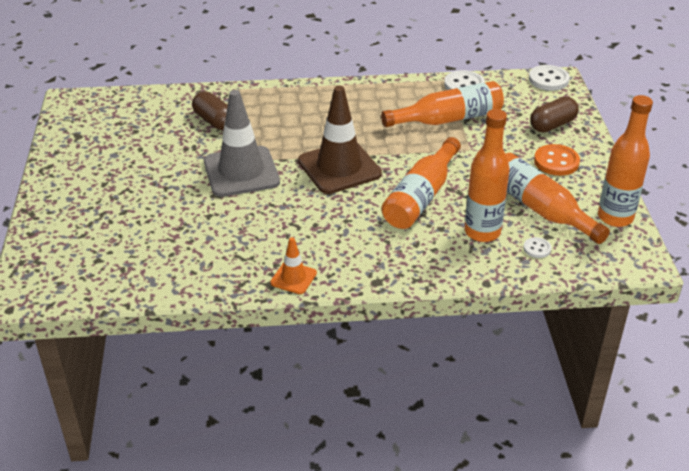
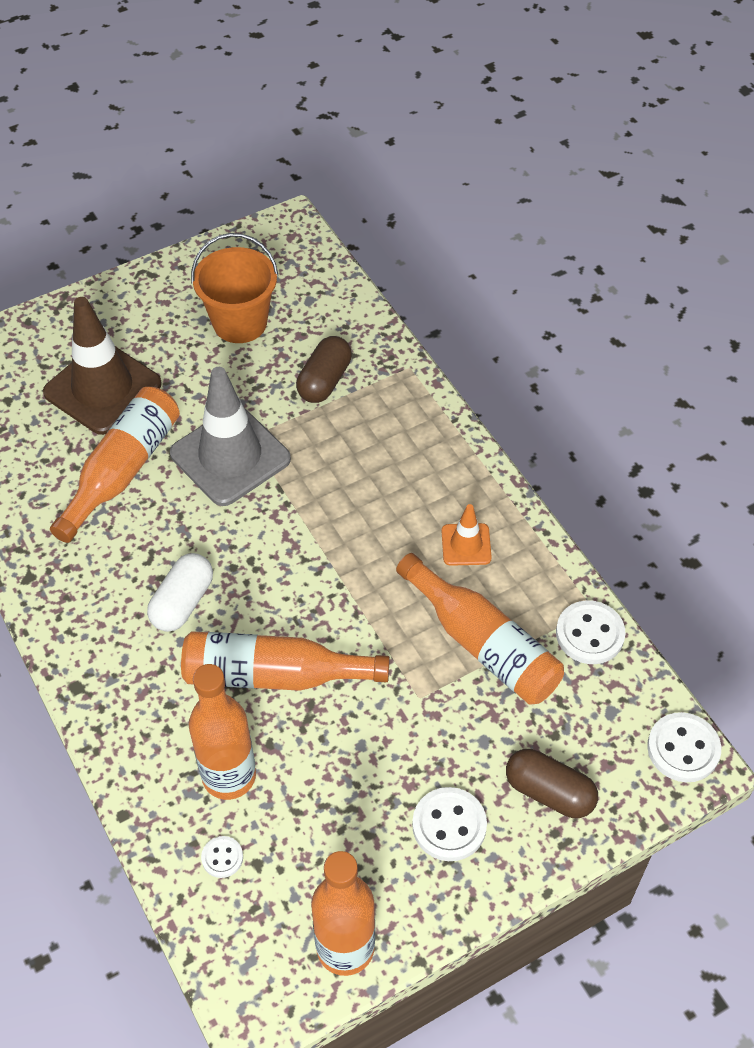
camera: 65 degrees right, 15 degrees up
(133, 140) = (240, 323): none -> orange bucket
(293, 278) = (49, 596): orange traffic cone -> orange traffic cone (466, 545)
(339, 167) = (292, 556): brown traffic cone -> brown traffic cone (102, 388)
(342, 219) = (182, 602): none -> white capsule
(540, 209) = (318, 836): orange bottle -> orange bottle (123, 470)
(556, 162) = (449, 825): orange button -> white button

